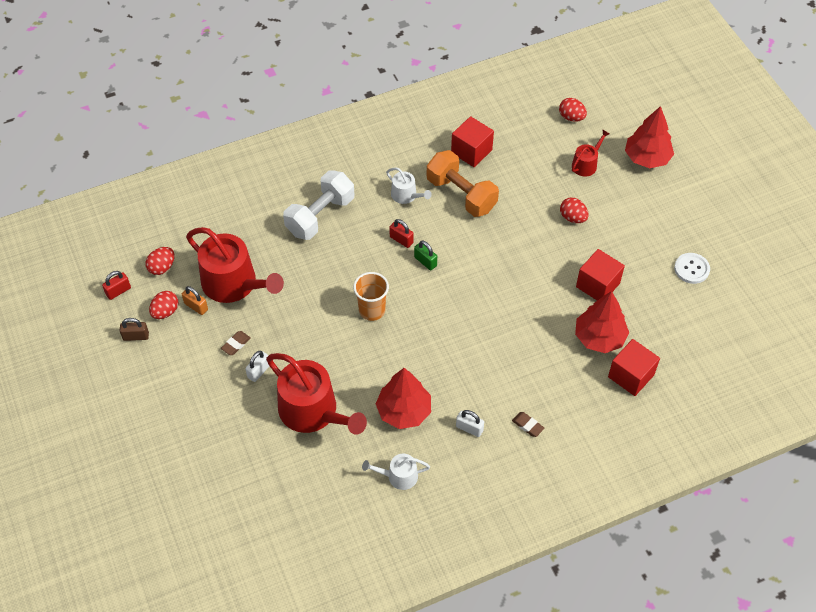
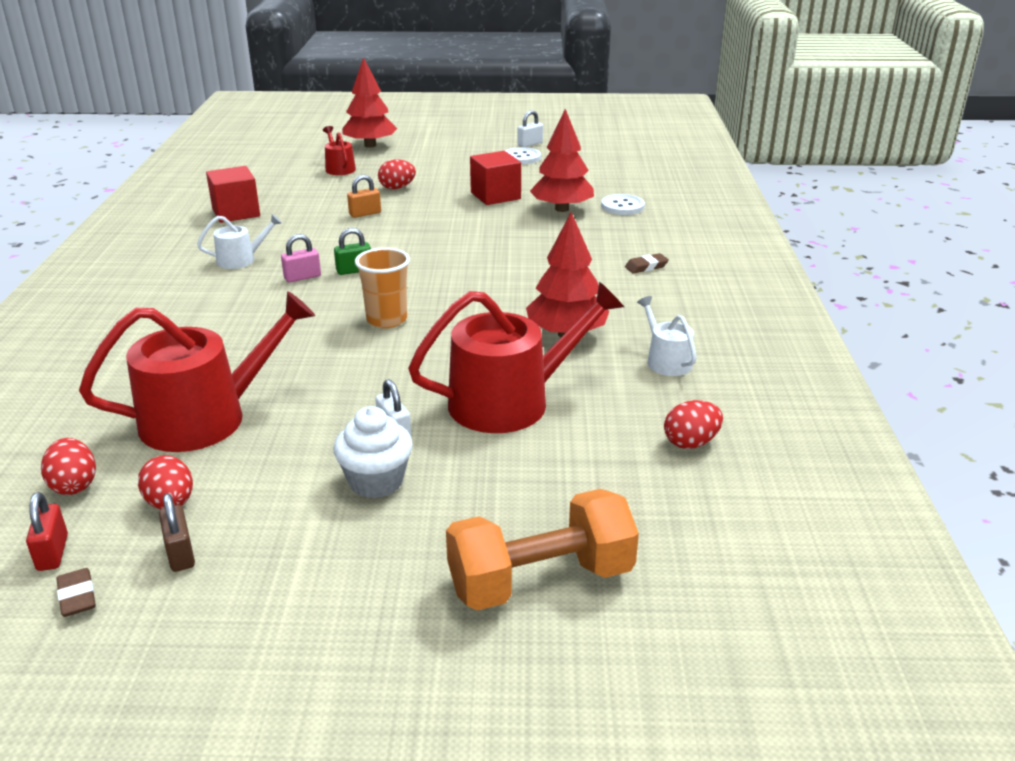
camera: 65 degrees left, 25 degrees down
(136, 336) = (180, 553): brown padlock -> brown padlock turned 45 degrees counterclockwise
(196, 306) = (201, 466): orange padlock -> orange padlock (365, 213)
(216, 383) = (376, 481): none -> white cupcake
(236, 344) = (321, 443): brown eraser -> brown eraser (77, 596)
(320, 216) = (186, 320): white dumbbell -> none
(398, 476) = (666, 360): white watering can -> white watering can turned 135 degrees clockwise
(401, 240) = (302, 277): red padlock -> pink padlock
(461, 194) = (287, 230): orange dumbbell -> orange dumbbell (540, 580)
(469, 428) = (625, 299): white padlock -> white padlock (530, 144)
(571, 117) = (271, 161): red egg -> red egg (691, 443)
(631, 376) = (622, 206): red cube -> white button

